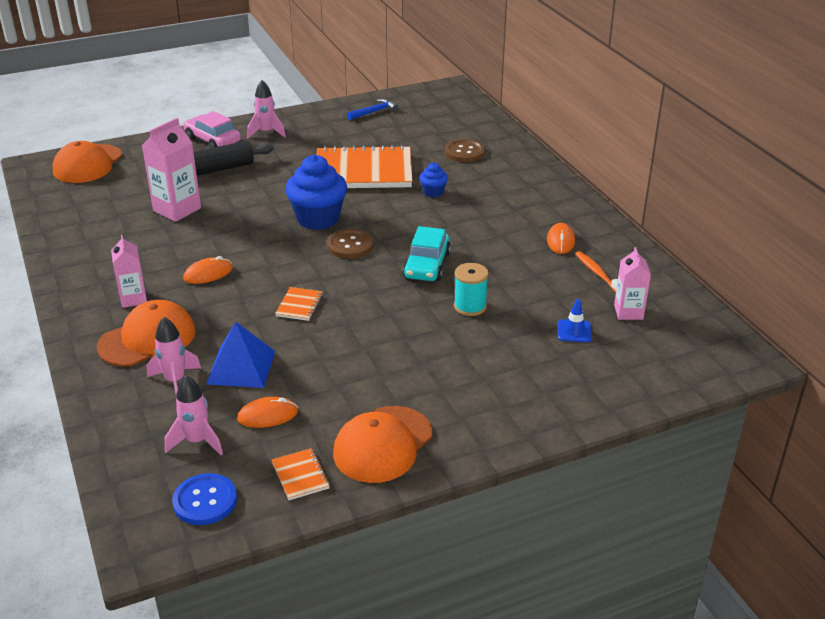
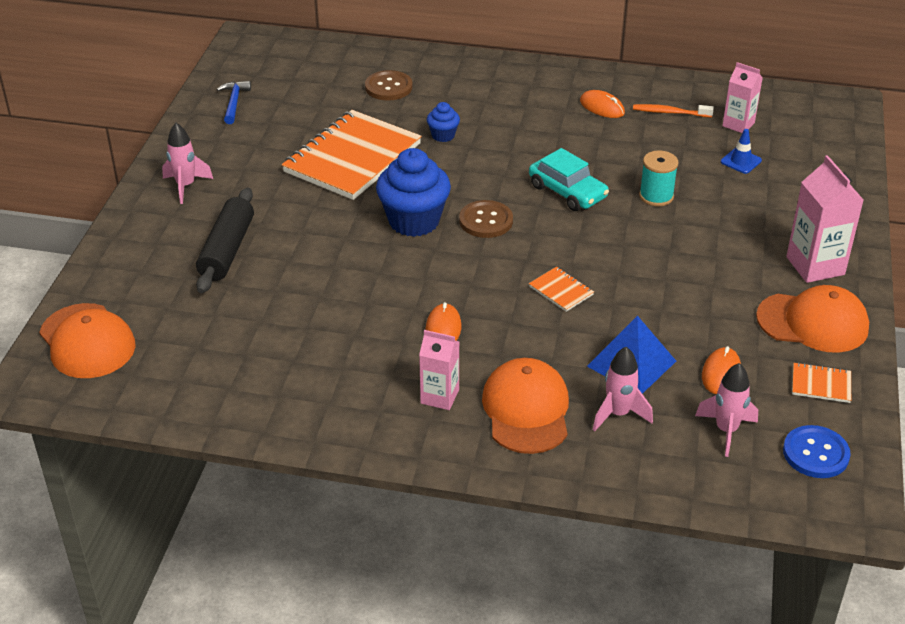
camera: 55 degrees left, 5 degrees up
(177, 209) = (284, 307): pink carton -> pink carton (815, 266)
(212, 140) = (152, 229): pink car -> none
(383, 444) = (813, 322): orange cap -> orange cap turned 60 degrees counterclockwise

